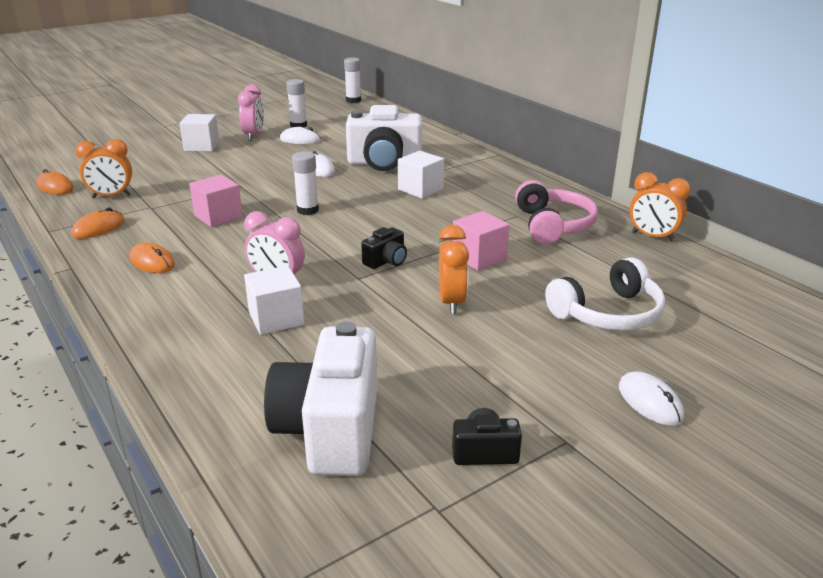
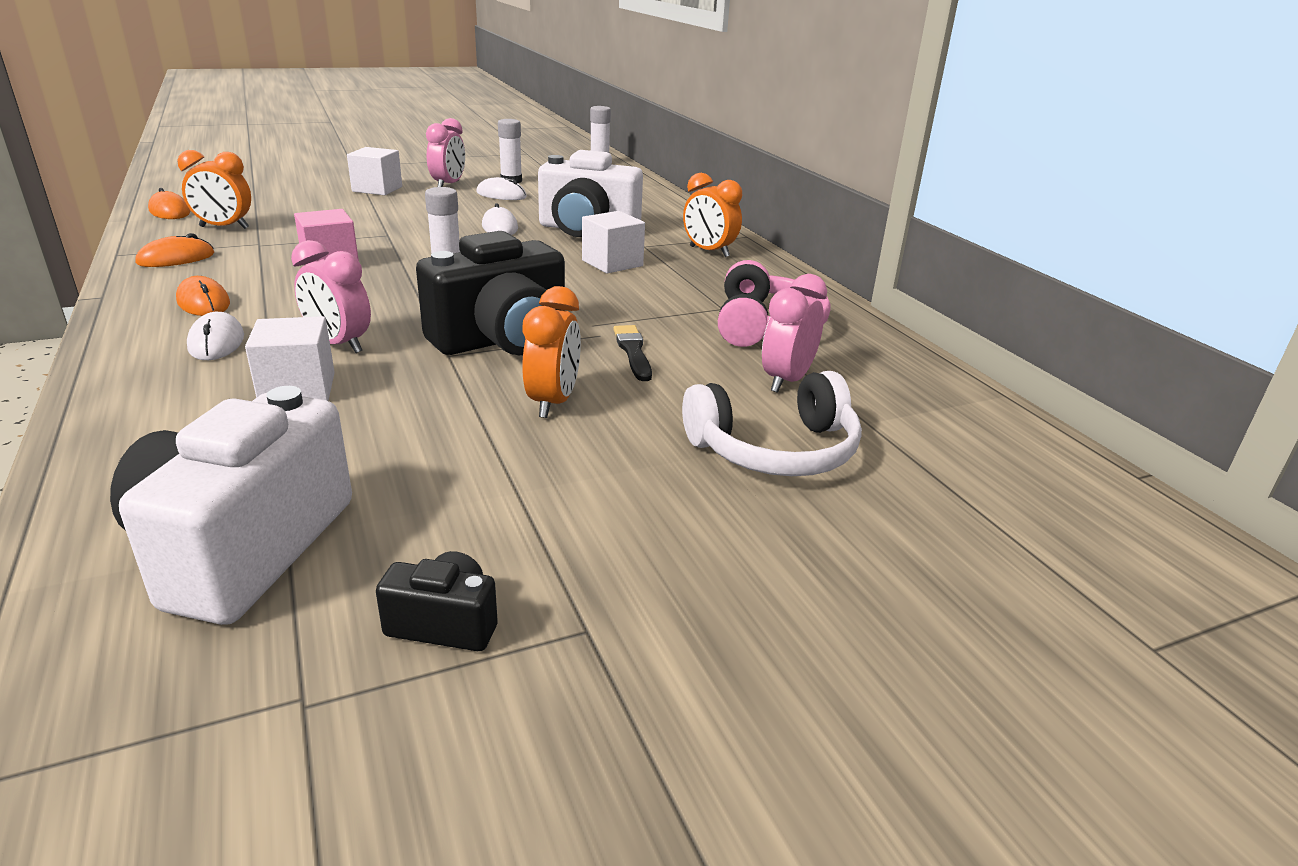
camera: 10 degrees right, 0 degrees up
(386, 261) = (502, 340): black camera -> black camera, size x2.18
(479, 257) = (633, 352): pink cube -> black brush
(589, 264) = (786, 381): none -> pink clock
(650, 402) = (763, 590): white mouse -> white mouse (216, 342)
(652, 237) = (904, 358): orange clock -> orange clock (709, 252)

